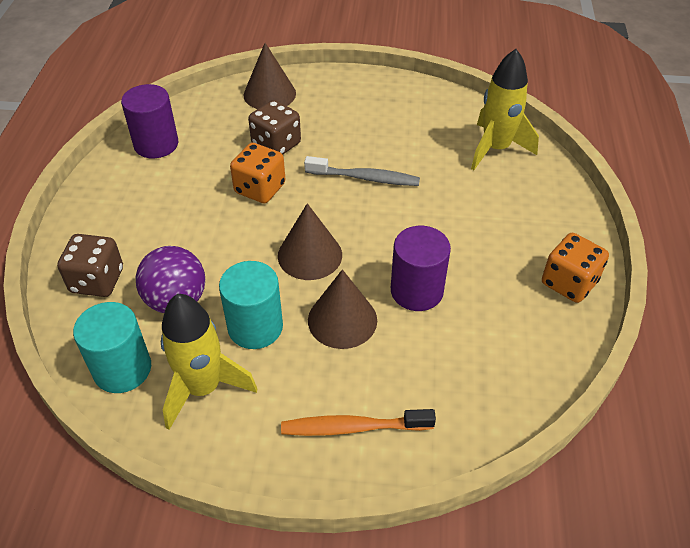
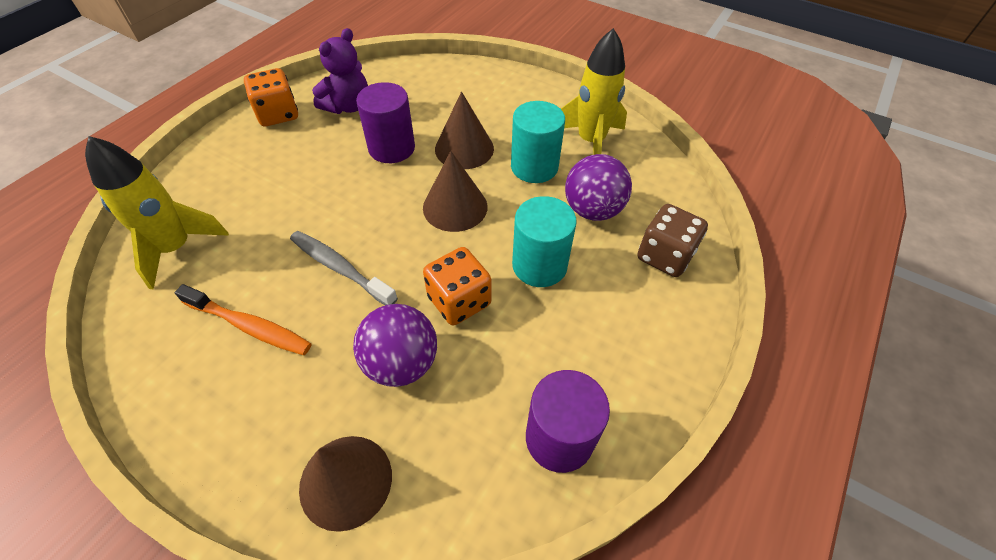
camera: 155 degrees left, 5 degrees up
(122, 369) = (650, 173): turquoise cylinder -> turquoise cylinder (539, 265)
(276, 144) = (401, 363): brown dice -> purple ball
(352, 427) = (501, 91): orange toothbrush -> orange toothbrush (250, 326)
(511, 323) = (348, 106): none -> purple teddy bear

